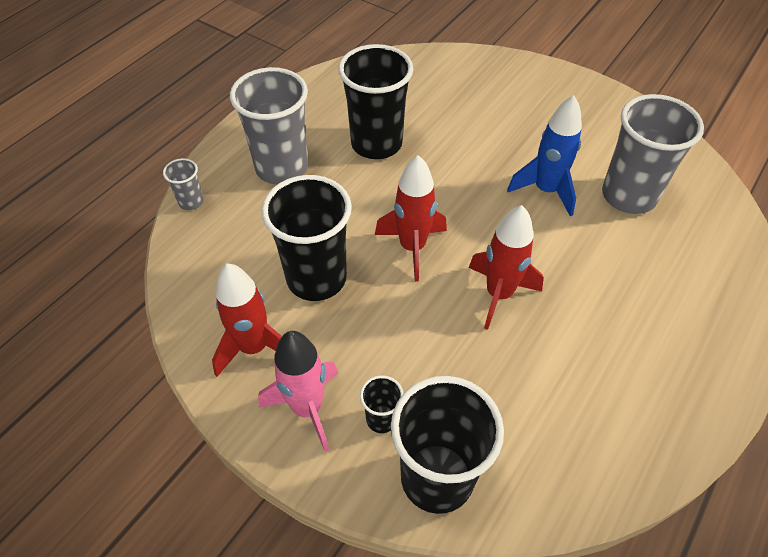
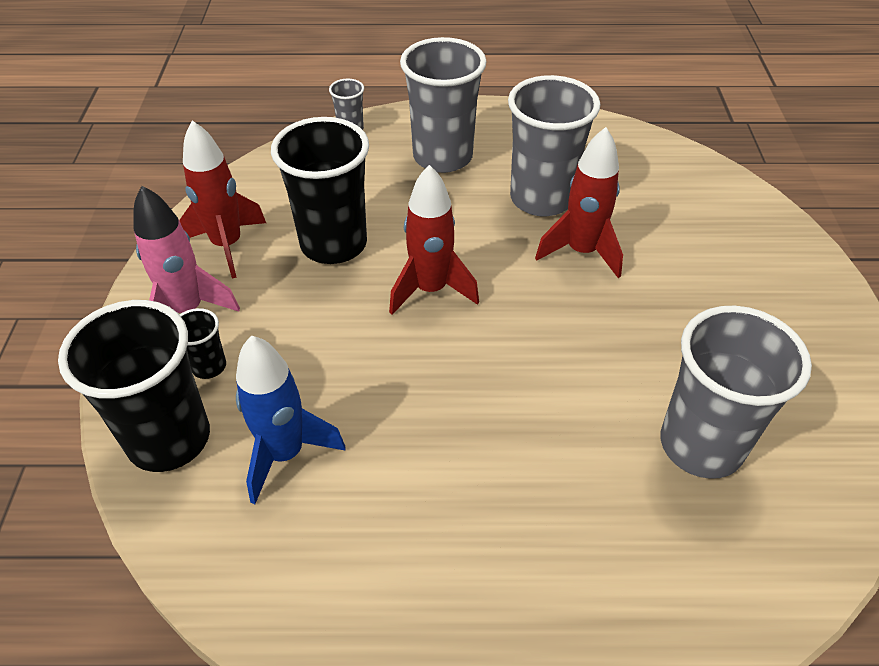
camera: 55 degrees right, 5 degrees down
(376, 144) = (541, 199): black cup -> grey cup
(499, 294) = (429, 386): red rocket -> red rocket (581, 252)
(545, 190) = (622, 360): blue rocket -> blue rocket (285, 453)

